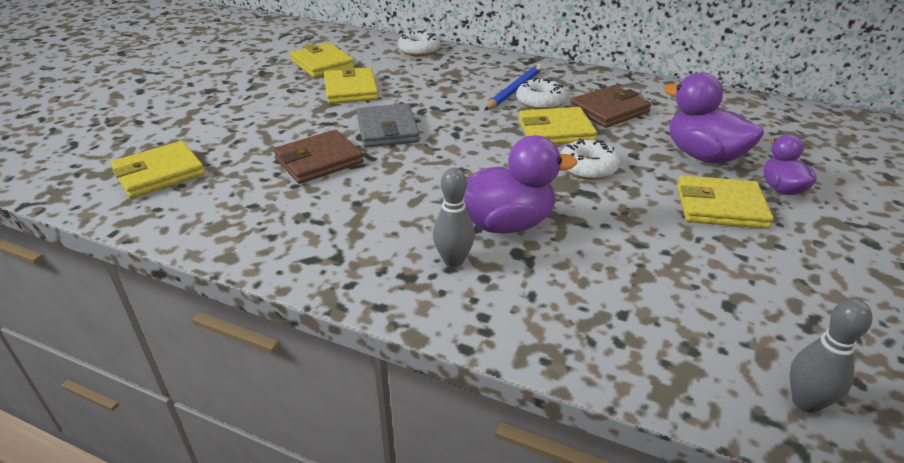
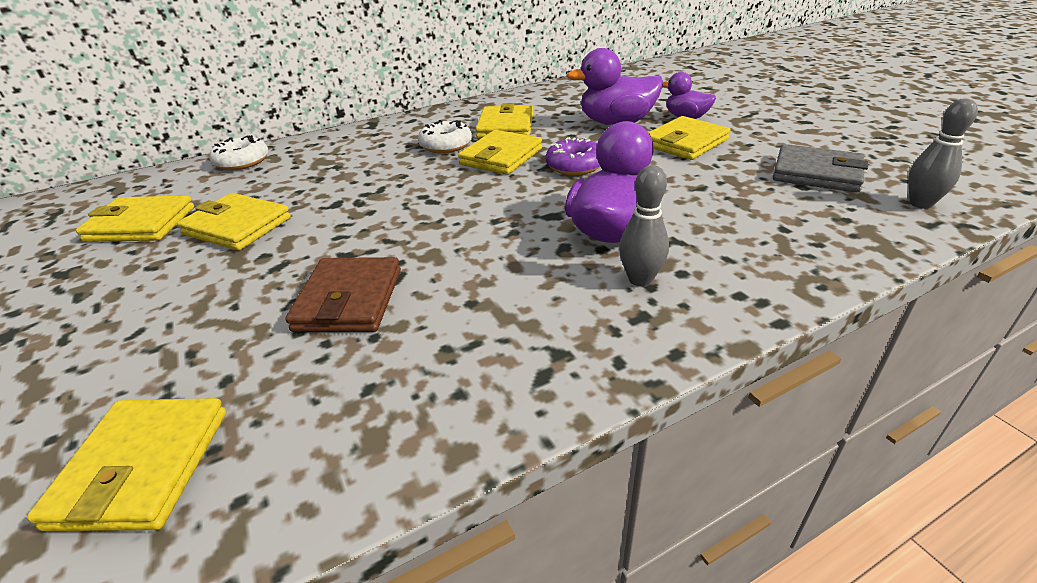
camera: 50 degrees left, 0 degrees up
(387, 130) = (361, 233): grey wallet -> grey wallet (816, 173)
(514, 90) = (407, 148): blue pencil -> none
(588, 168) = (575, 166): white donut -> purple donut
(609, 110) = (505, 127): brown wallet -> yellow wallet

